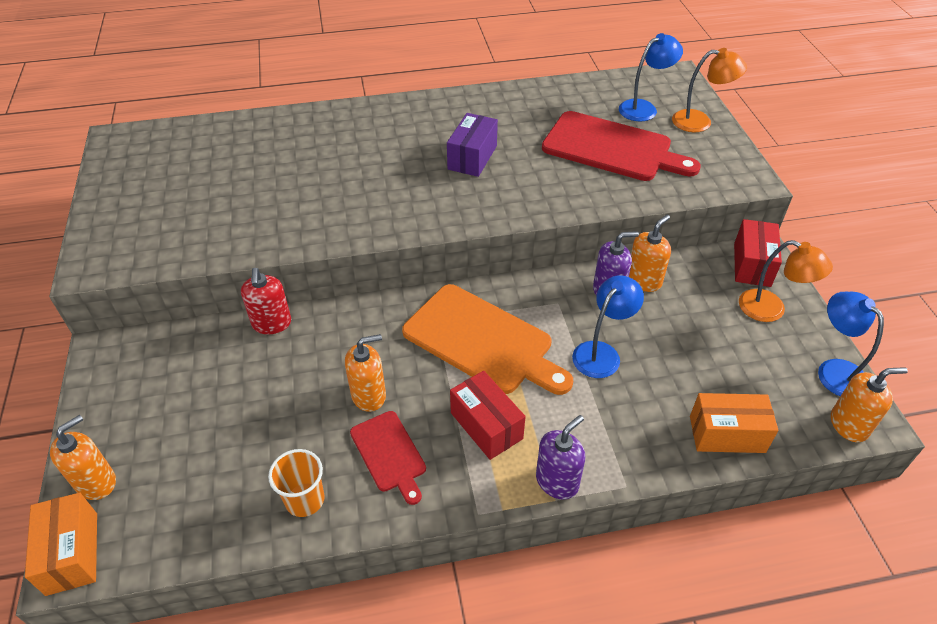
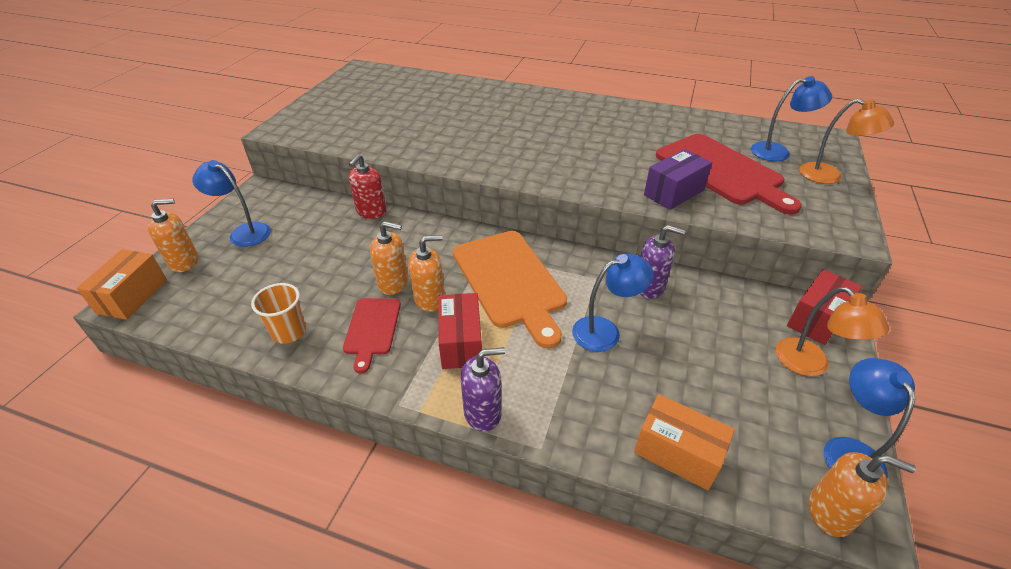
camera: 30 degrees right, 5 degrees down
(137, 413) = (244, 232): none -> blue lamp
(472, 157) = (591, 144): purple box -> purple box (674, 192)
(644, 280) = (690, 291): orange soap dispenser -> orange soap dispenser (430, 299)

